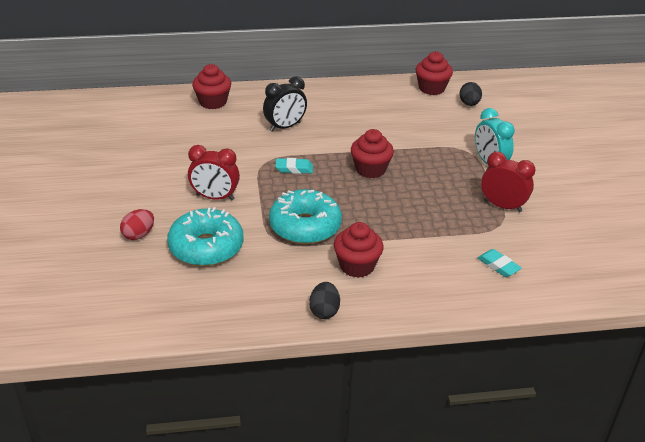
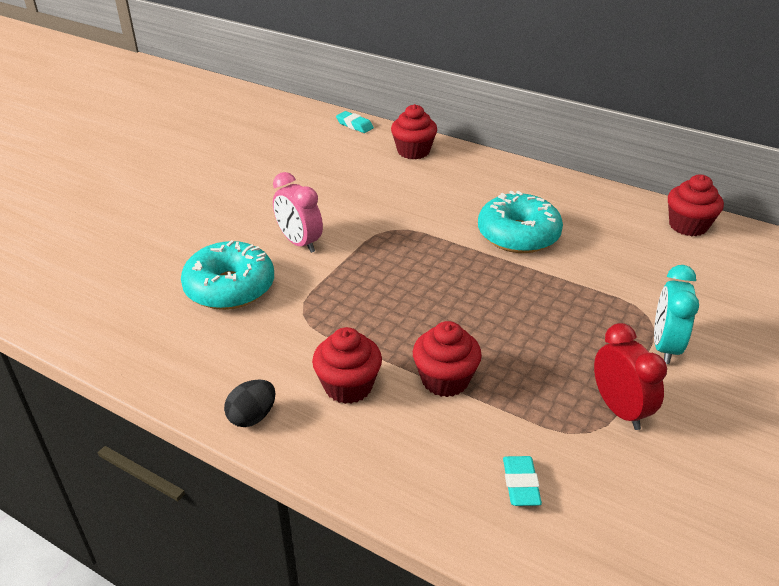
camera: 40 degrees right, 0 degrees up
(139, 235) = (190, 247): red egg -> none
(215, 197) = (299, 243): red clock -> pink clock
(285, 127) = (456, 202): black clock -> none
(294, 169) = (412, 249): turquoise eraser -> turquoise eraser (354, 125)
(305, 226) = (348, 314): turquoise donut -> turquoise donut (518, 235)
(370, 169) = (496, 286): red cupcake -> red cupcake (445, 380)
(469, 104) = (721, 263): black egg -> none

